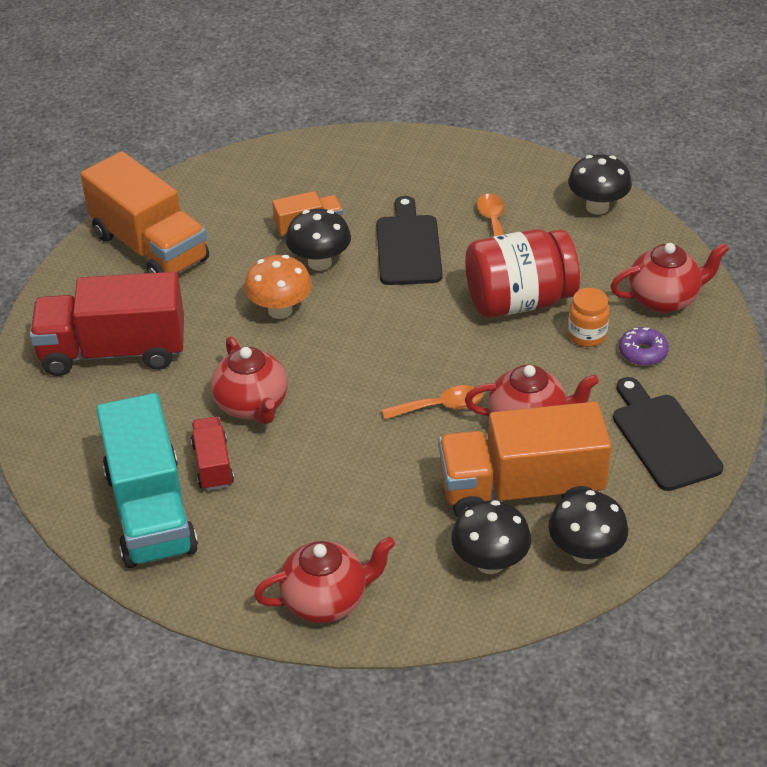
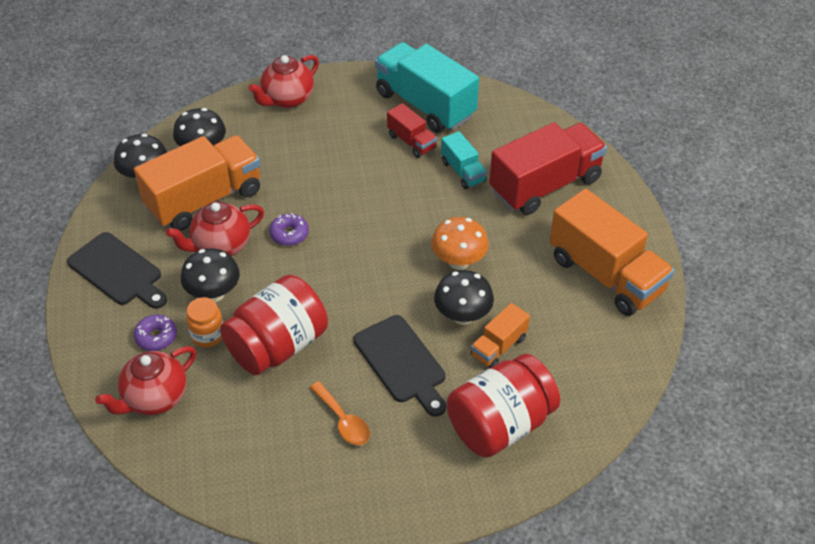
camera: 150 degrees right, 5 degrees up
(150, 247) = (606, 274): orange truck -> orange truck turned 150 degrees counterclockwise
(187, 402) = (463, 171): none -> turquoise truck
(252, 406) = (418, 186): red teapot -> none
(359, 177) = (500, 424): none -> red jar
(441, 406) = (289, 234): orange spoon -> purple donut
(597, 207) = (256, 484): black mushroom -> black mushroom (214, 294)

